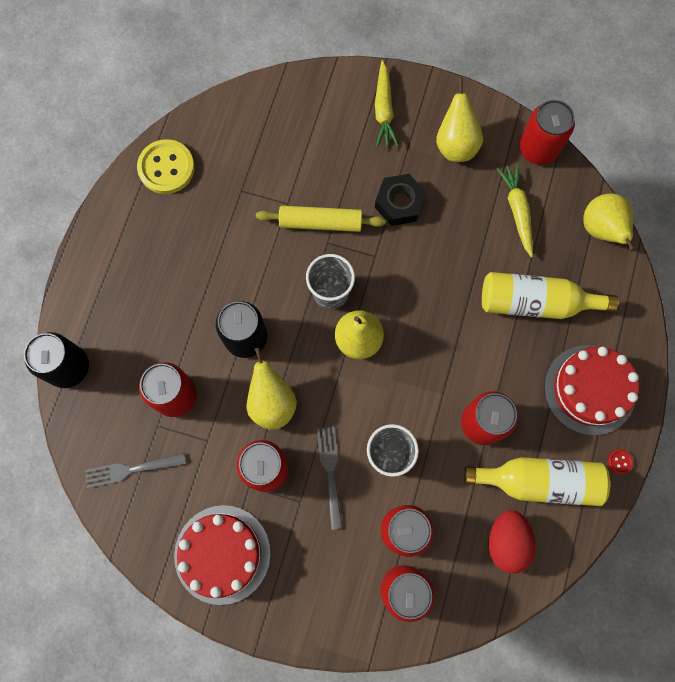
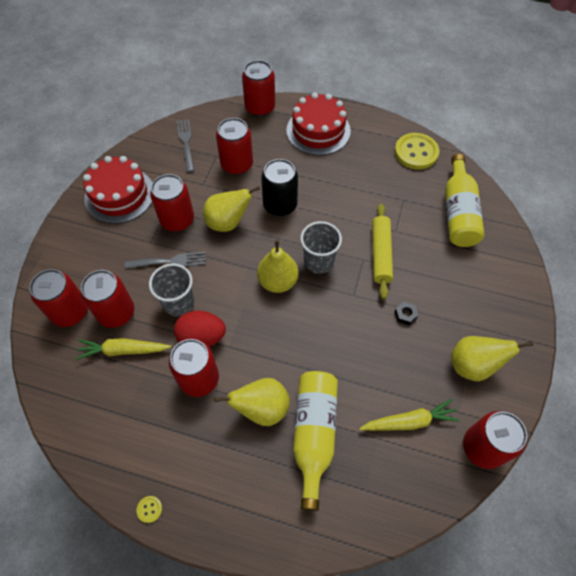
camera: 90 degrees right, 15 degrees down
(69, 367) = (260, 107): black can -> red can
(384, 110) = (497, 303): yellow carrot -> yellow carrot (123, 350)
(399, 203) = (405, 315): black nut -> black nut, size x0.50
(506, 541) = (92, 395): red egg -> red egg (202, 337)
(539, 481) = (141, 427): yellow bottle -> yellow bottle (458, 212)
(589, 389) = (224, 483): red cake -> red cake (318, 131)
(601, 230) = (397, 511): yellow pear -> yellow pear (262, 408)
(619, 461) = (149, 509): red button -> yellow button

